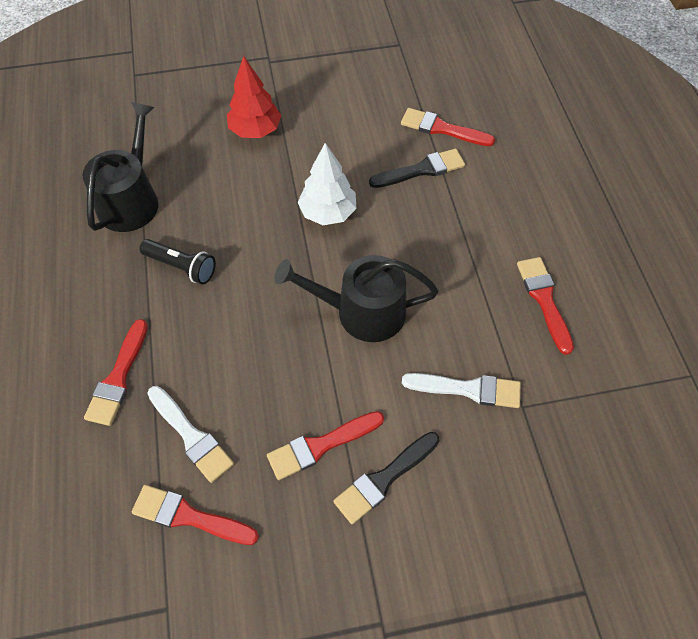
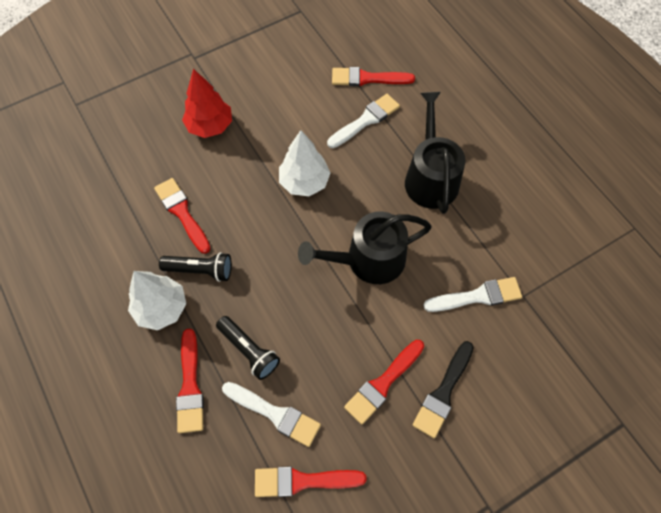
camera: 20 degrees left, 5 degrees up
(125, 291) = (161, 308): none -> white tree
(131, 200) = (127, 223): black watering can -> black watering can (430, 177)
(194, 363) = (249, 351): none -> black flashlight
(421, 170) = (365, 120): black brush -> white brush
(544, 300) = (505, 202): red brush -> red brush (182, 213)

